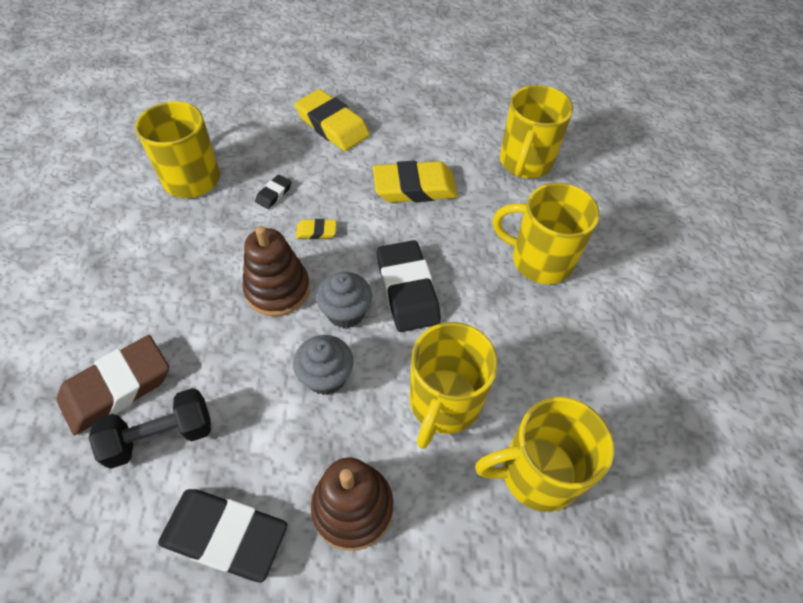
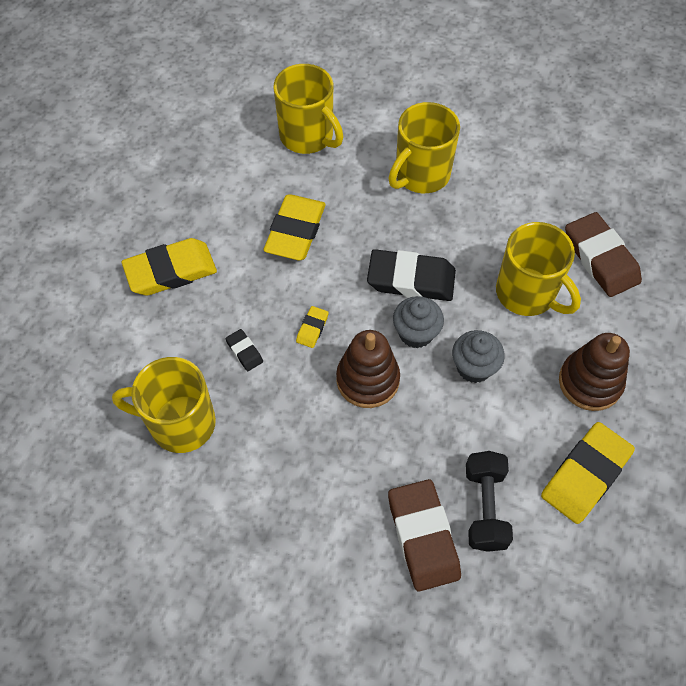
camera: 65 degrees left, 5 degrees up
(225, 535) = (585, 475): black eraser -> yellow eraser
(536, 473) = (600, 258): yellow mug -> brown eraser

